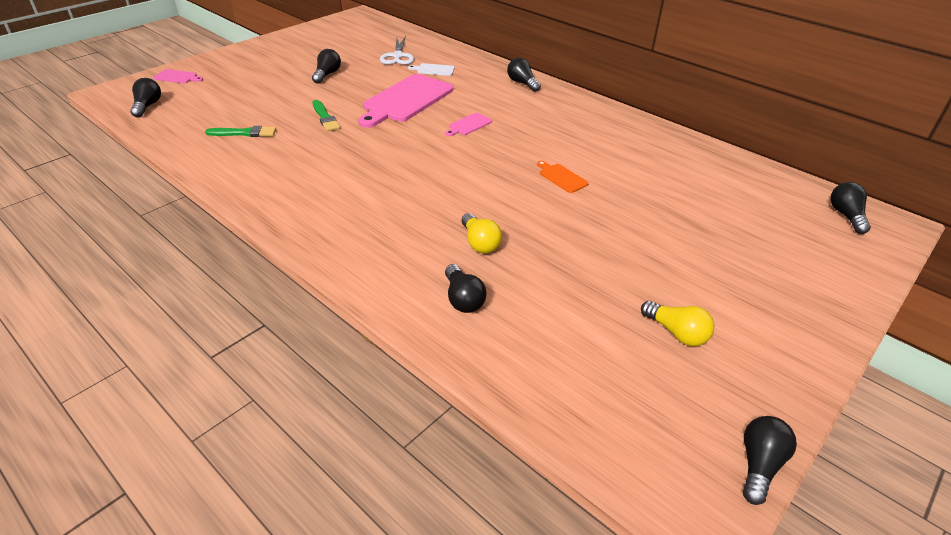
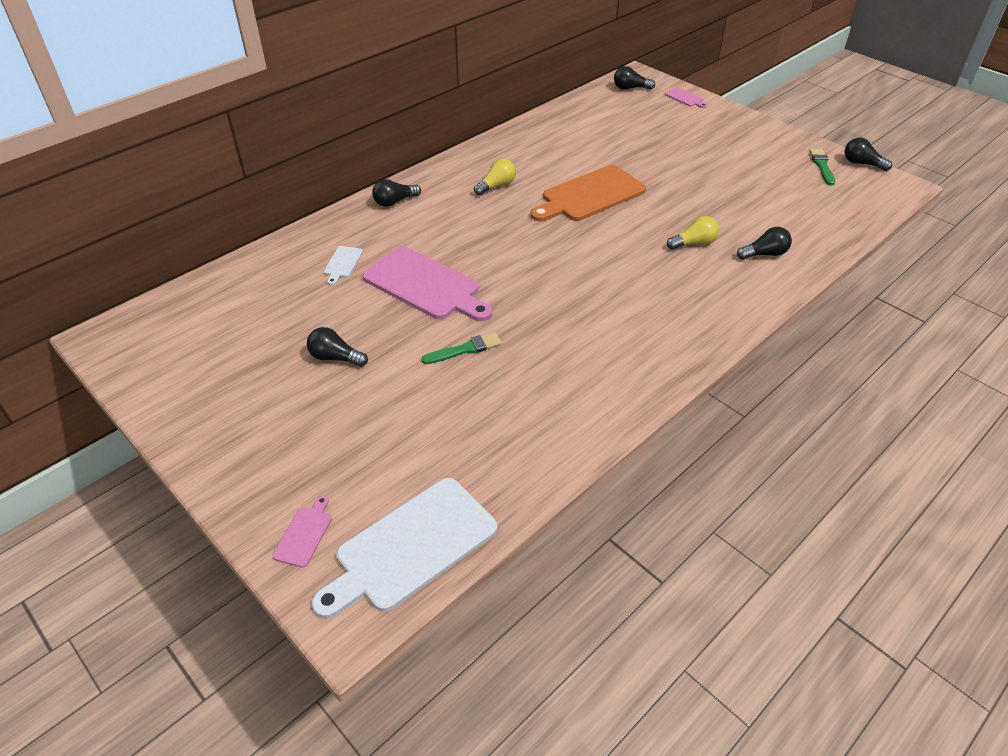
camera: 85 degrees left, 5 degrees up
(147, 106) = (411, 547): black light bulb -> white cutting board
(244, 133) = (502, 418): green brush -> green brush (822, 166)
(397, 56) = (289, 294): white scissors -> none
(469, 125) = (490, 242): pink cutting board -> pink cutting board (685, 98)
(561, 177) = (590, 195): orange cutting board -> orange cutting board, size x2.32
(676, 333) = (770, 171): yellow light bulb -> yellow light bulb (496, 186)

